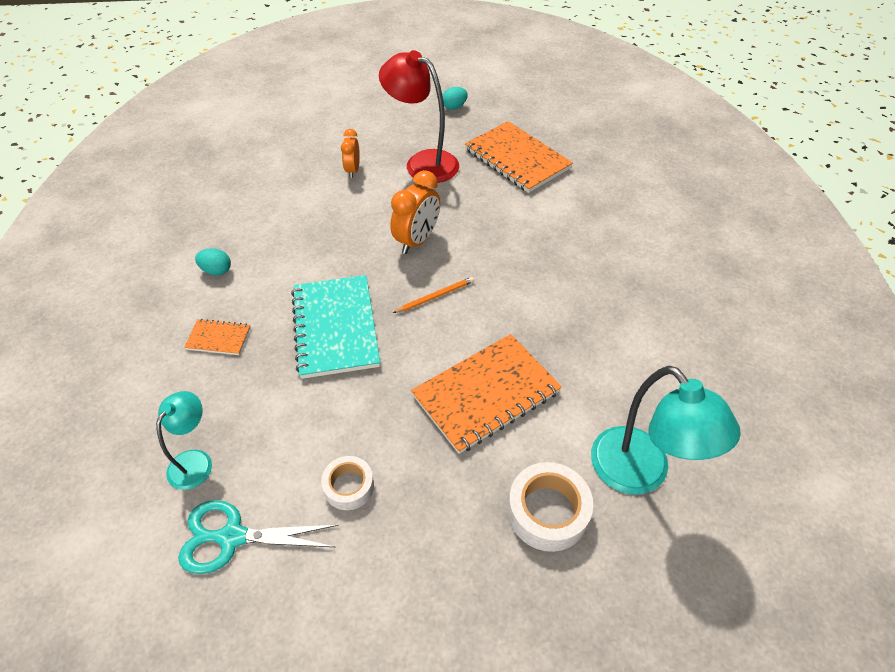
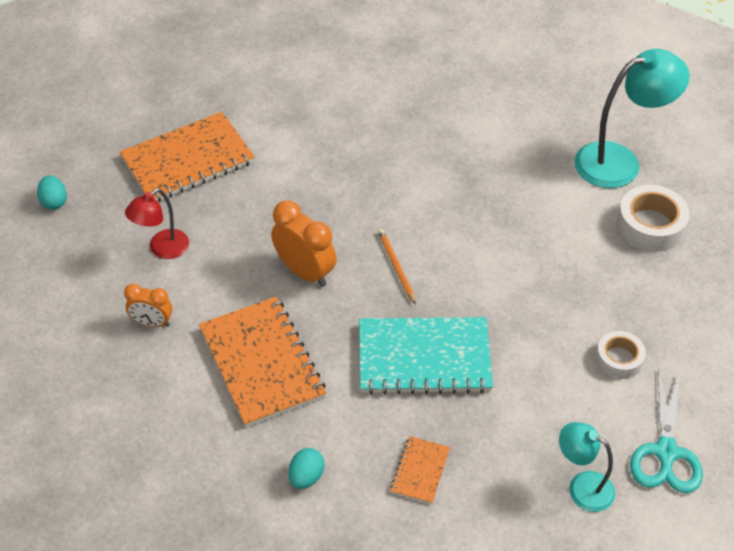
camera: 80 degrees left, 0 degrees up
(422, 163) = (162, 249): red lamp -> red lamp, size x0.58
(486, 394) = (528, 245): orange notebook -> orange notebook (262, 363)

